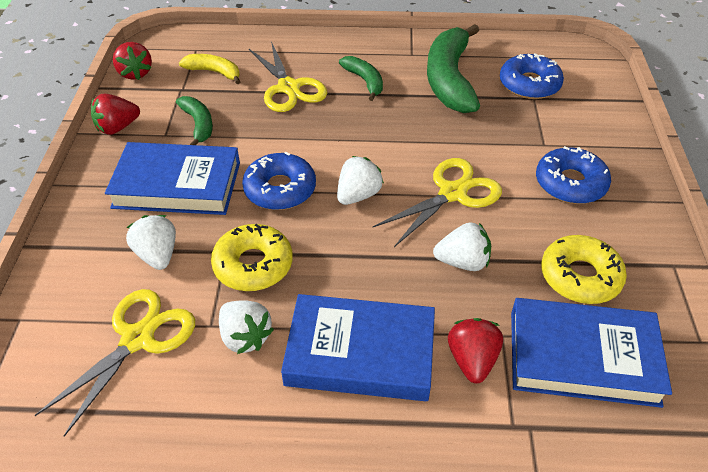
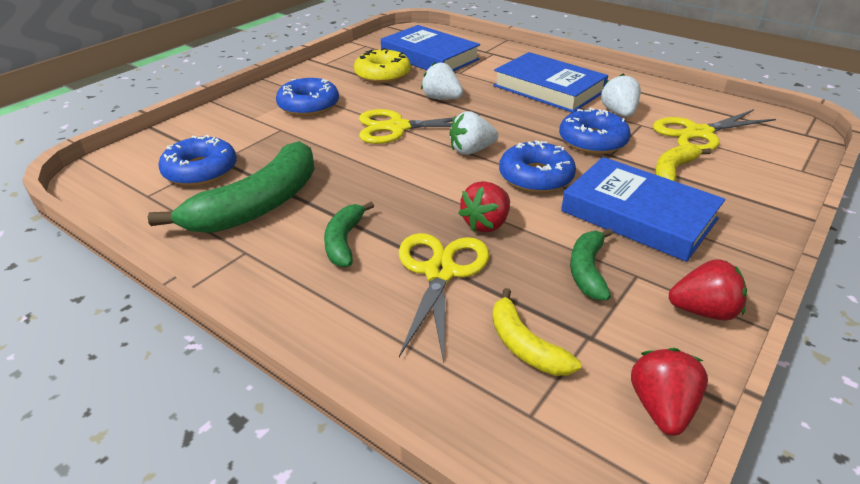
camera: 145 degrees left, 10 degrees down
(157, 255) = (673, 170): white strawberry -> yellow banana
(253, 265) = (592, 141): yellow donut -> blue donut
(472, 360) = (487, 71): red strawberry -> red strawberry (486, 224)

